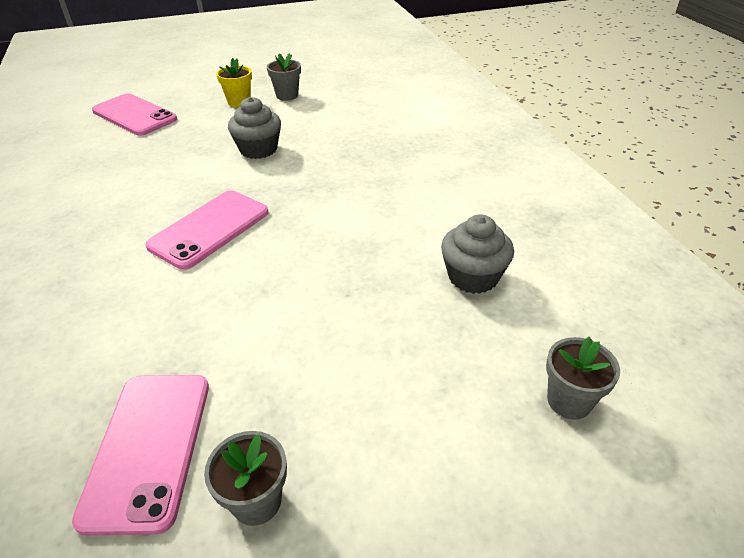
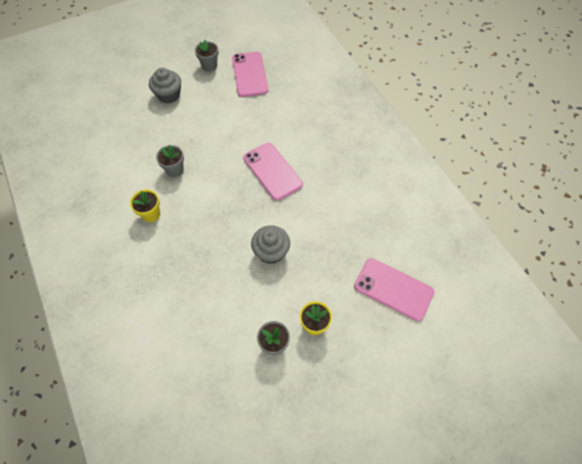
camera: 170 degrees right, 20 degrees up
(210, 229) = (272, 171): pink phone -> pink phone turned 60 degrees counterclockwise
(424, 196) = (151, 214): none -> yellow flower pot
(473, 277) = (130, 156): grey cupcake -> grey cupcake (168, 95)
(569, 401) = (103, 105): grey flower pot -> grey flower pot (175, 170)

